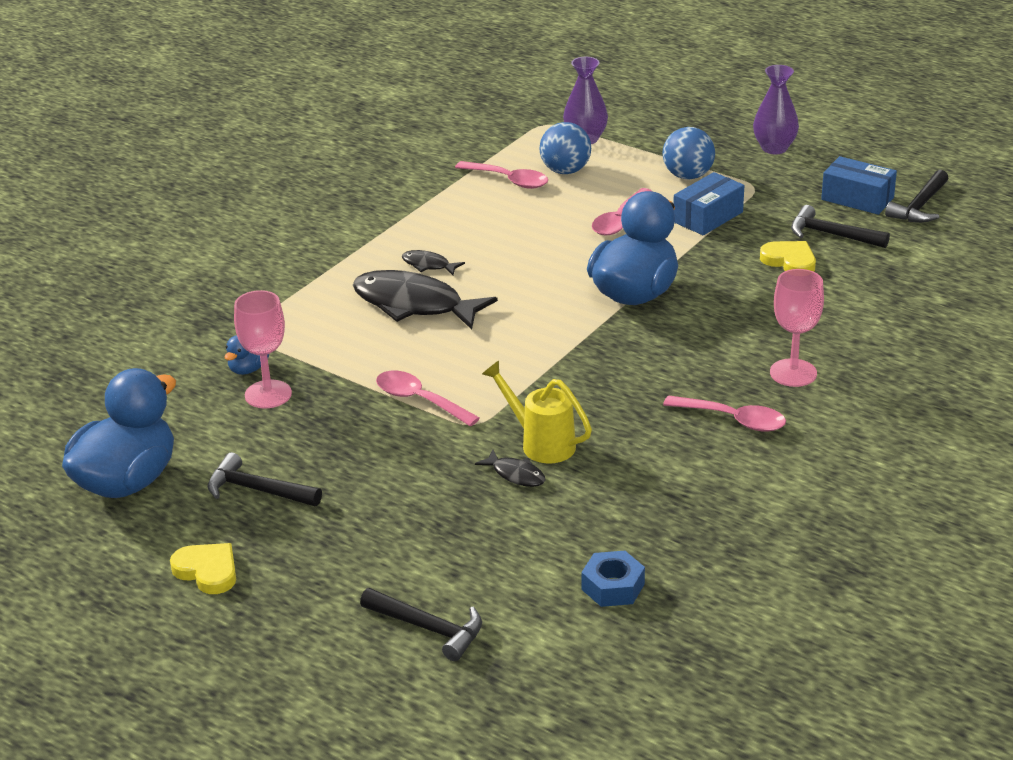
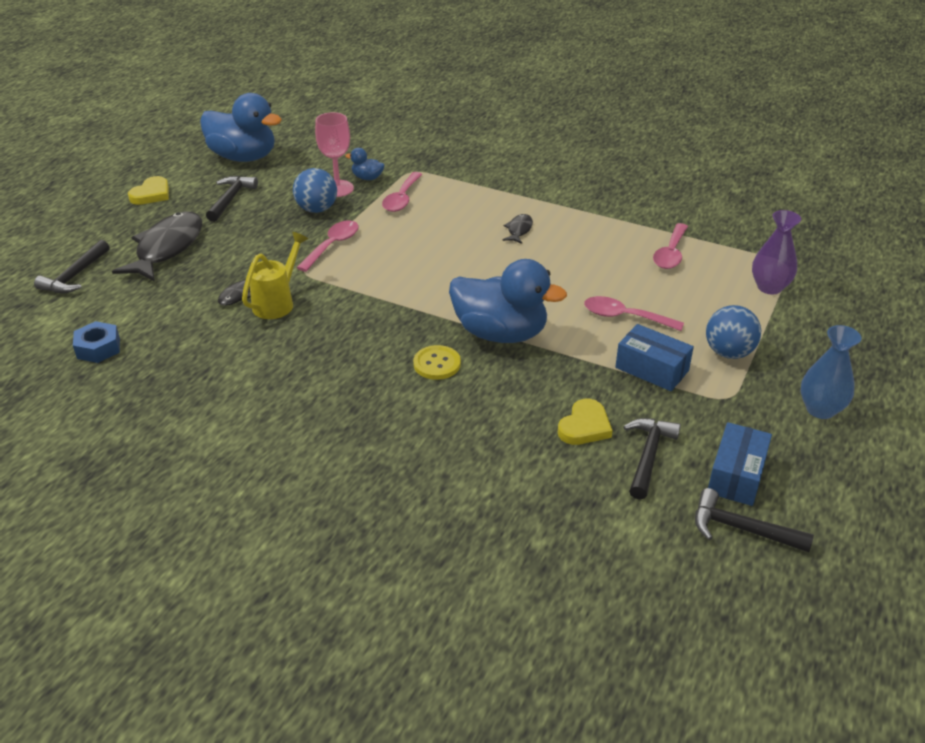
camera: 80 degrees right, 5 degrees up
(414, 305) = (460, 230): black fish -> black fish (167, 248)
(565, 171) = (702, 281): blue ball -> blue ball (317, 209)
(682, 335) = (437, 364): none -> yellow button
(733, 420) = (308, 399): pink spoon -> pink spoon (402, 198)
(774, 148) = (820, 409): purple vase -> blue vase
(793, 373) = (383, 433): pink goblet -> none

